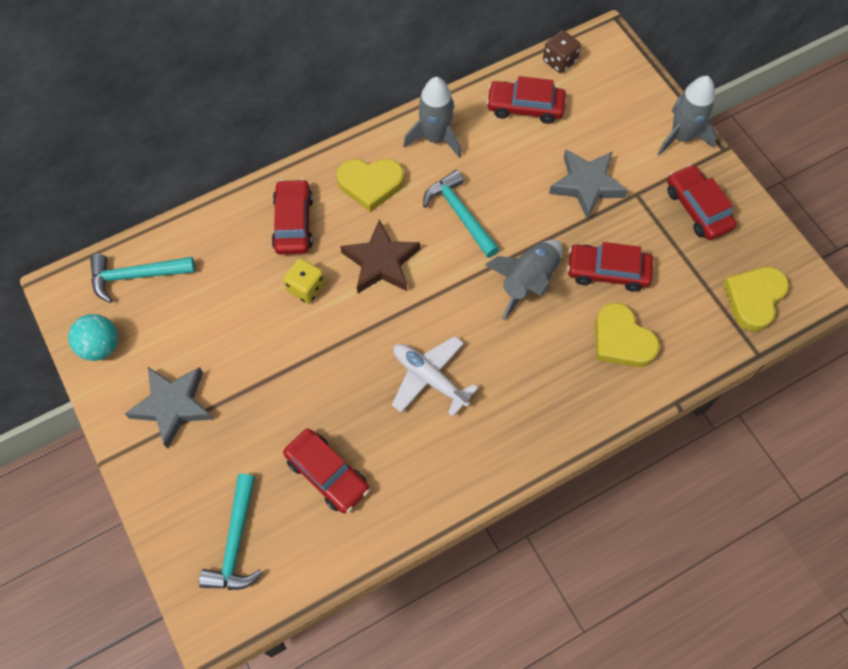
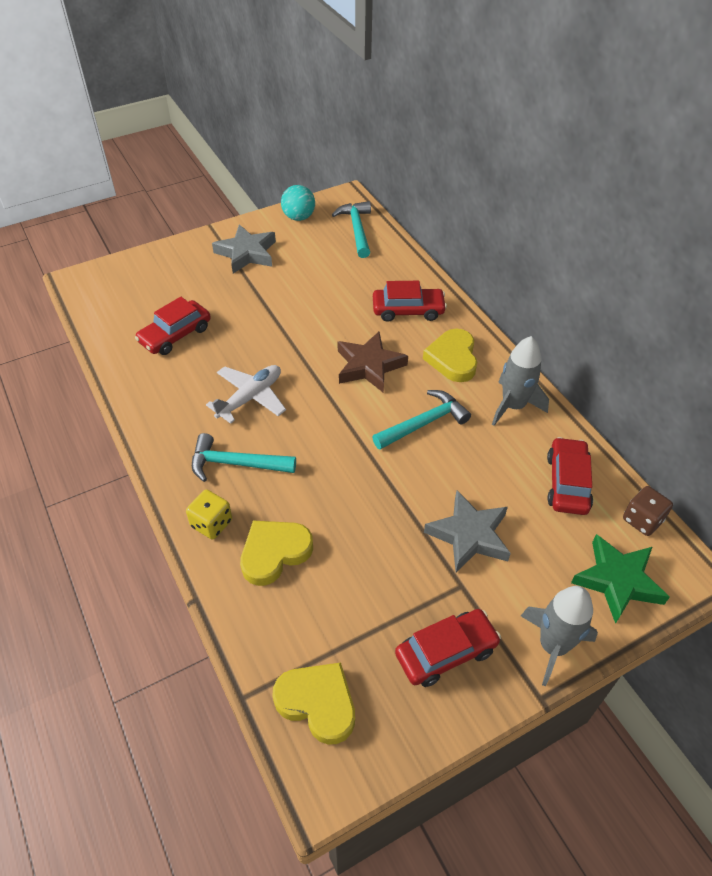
camera: 90 degrees right, 15 degrees down
(236, 542) = (133, 289): turquoise hammer -> turquoise hammer (236, 464)
(306, 288) = (344, 319): yellow dice -> yellow dice (211, 523)
(528, 282) = (346, 475): grey rocket -> none
(608, 271) = (358, 547): red car -> none
(619, 87) = (617, 580): none -> green star

